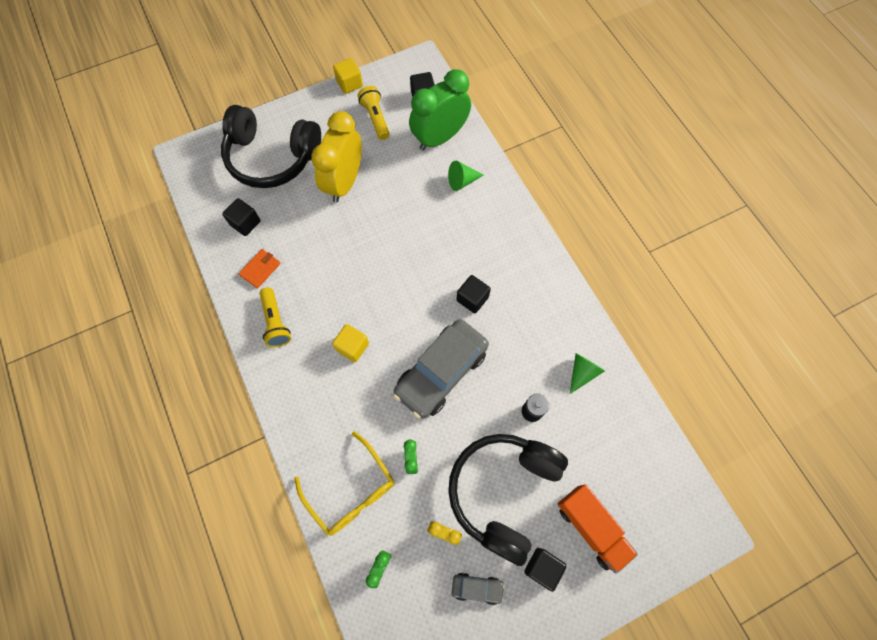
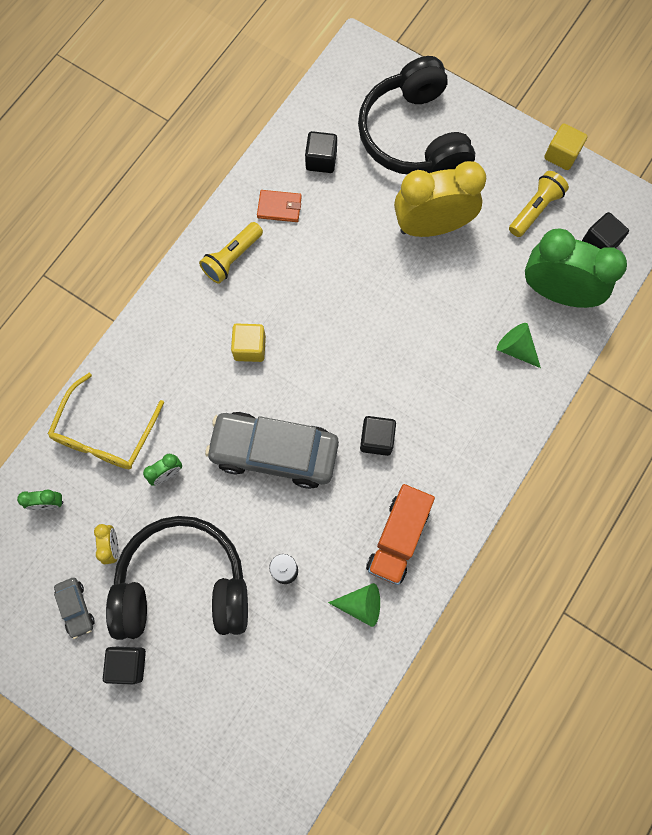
camera: 60 degrees right, 5 degrees up
(591, 527) = (195, 697): orange truck -> orange truck (398, 538)

